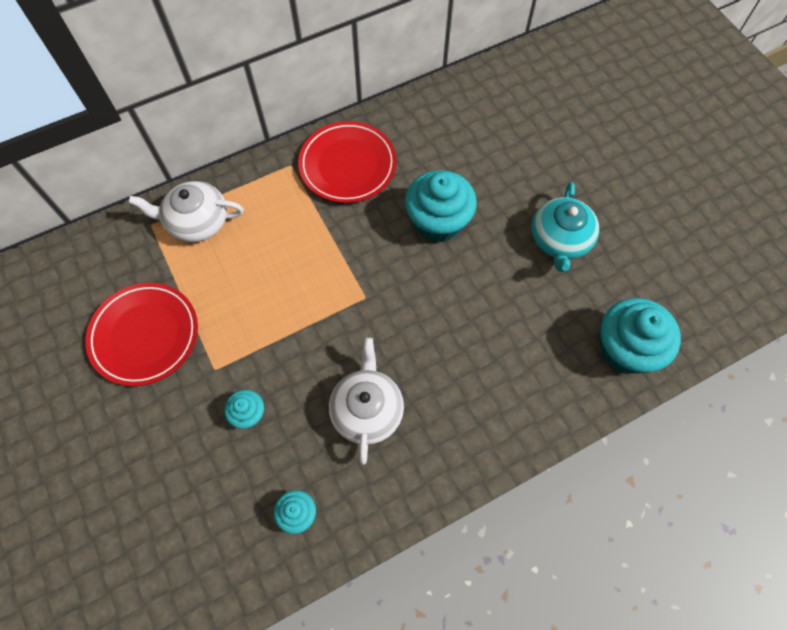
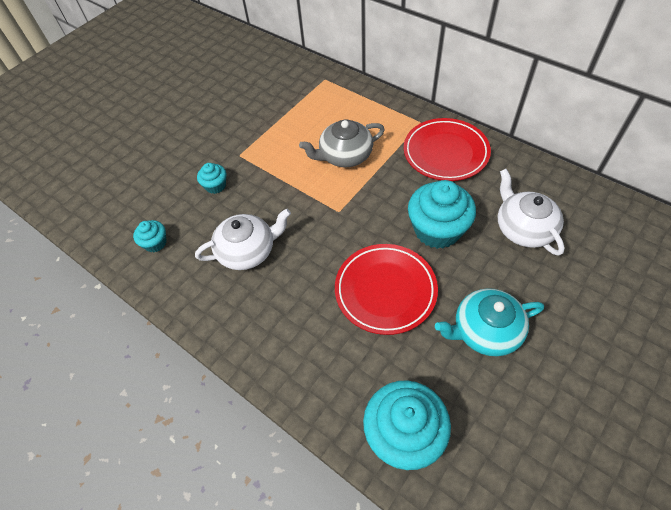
camera: 70 degrees right, 10 degrees down
(145, 335) = (246, 113): red plate -> red plate (385, 290)
(197, 221) = (341, 98): white teapot -> white teapot (523, 228)
(291, 257) = (345, 155): none -> grey teapot

